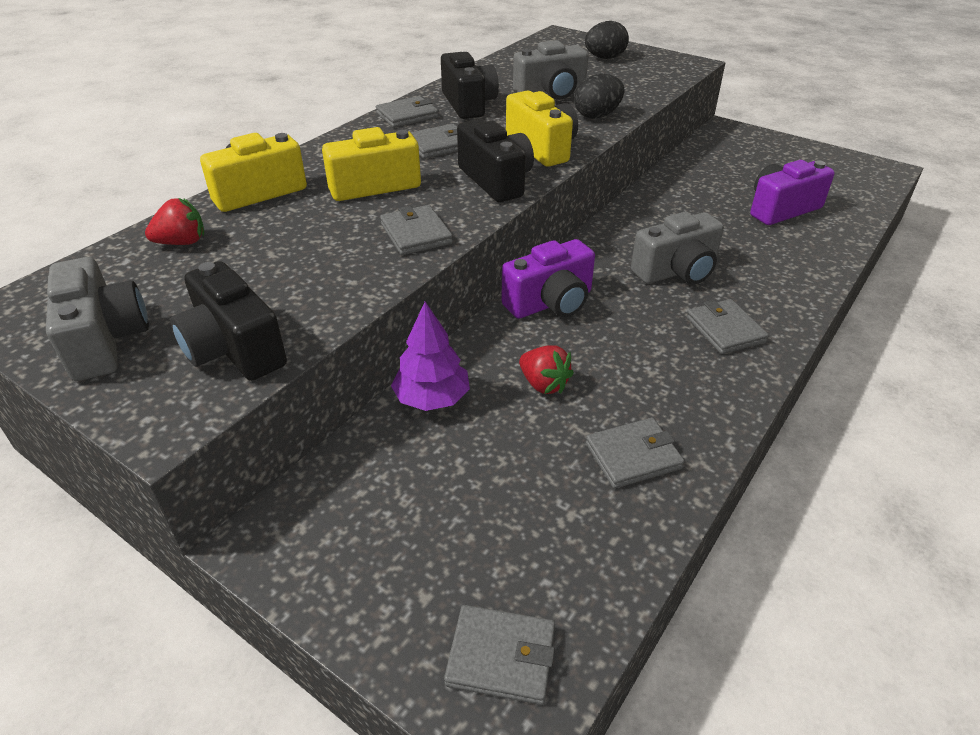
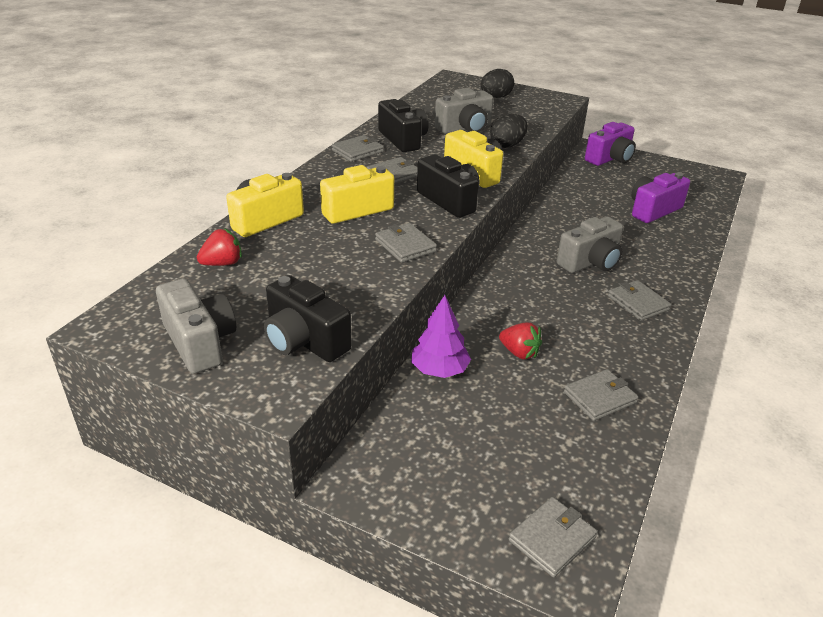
camera: 10 degrees left, 5 degrees down
(501, 656) = (552, 539): grey wallet -> grey wallet turned 45 degrees counterclockwise
(550, 303) = (504, 292): purple camera -> purple camera (610, 158)

